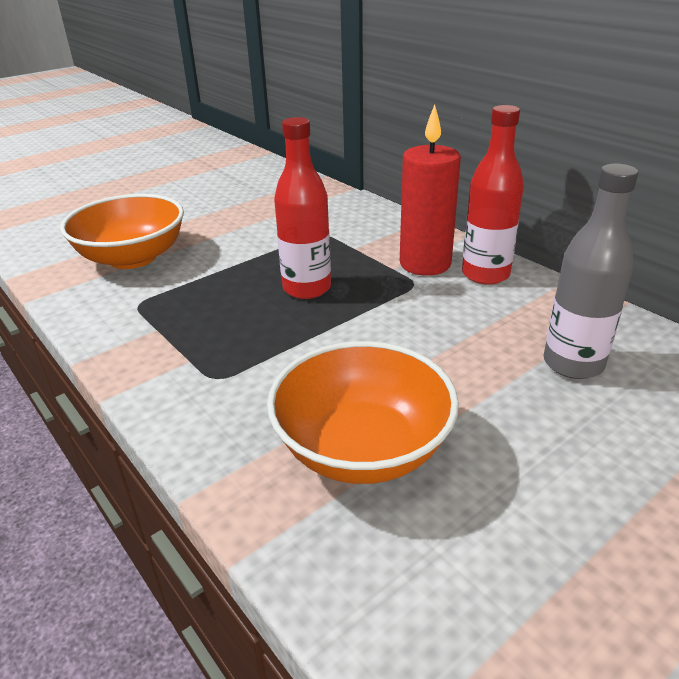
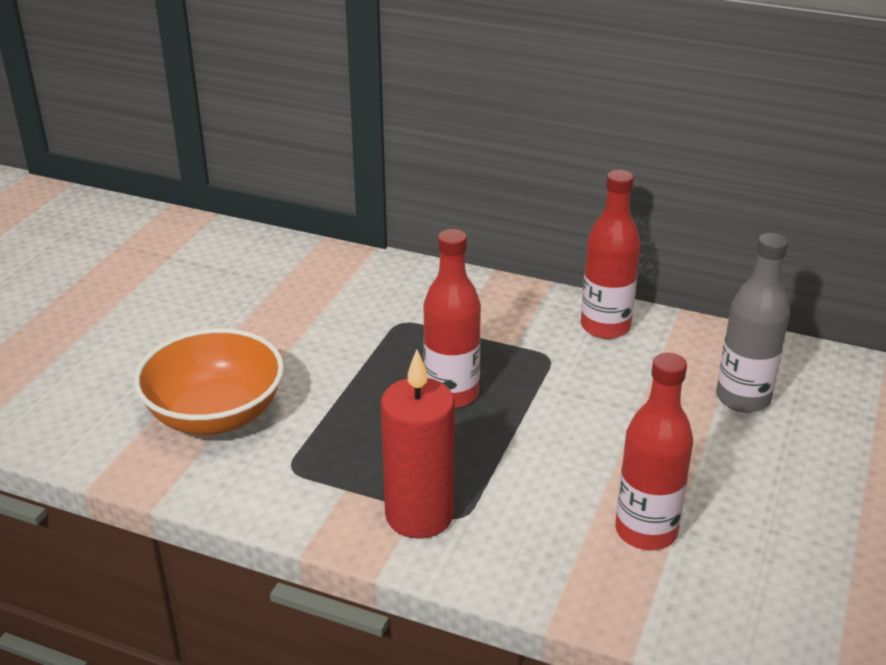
camera: 30 degrees left, 0 degrees up
(362, 448) = (646, 531): orange bowl -> red bottle
(425, 264) = (540, 330): red candle -> red candle (419, 515)

